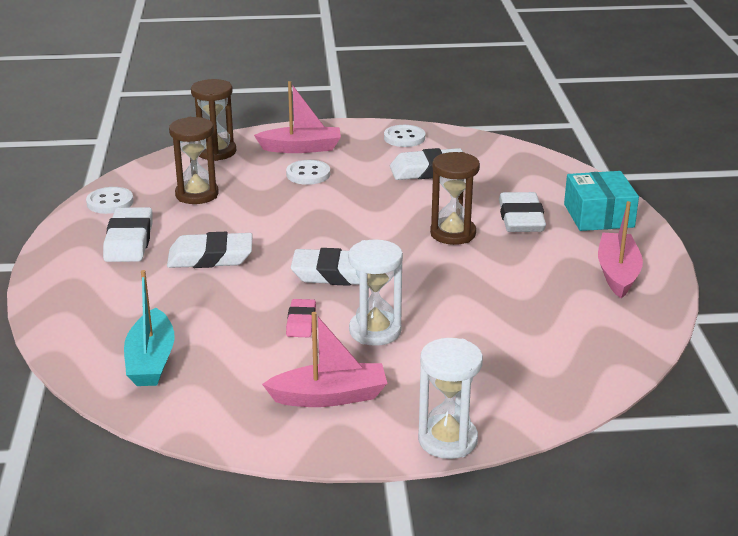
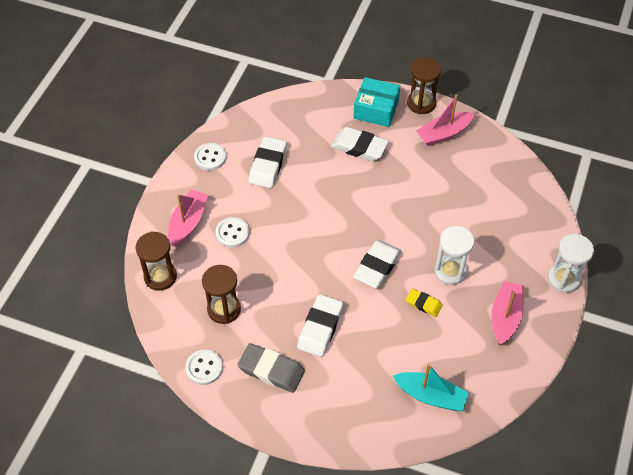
camera: 65 degrees left, 25 degrees up
(129, 241) = (271, 370): white eraser -> grey eraser
(301, 322) = (423, 304): pink eraser -> yellow eraser
(453, 234) = (359, 188): brown hourglass -> brown hourglass (421, 103)
(617, 273) = (444, 134): pink boat -> pink boat turned 60 degrees counterclockwise

